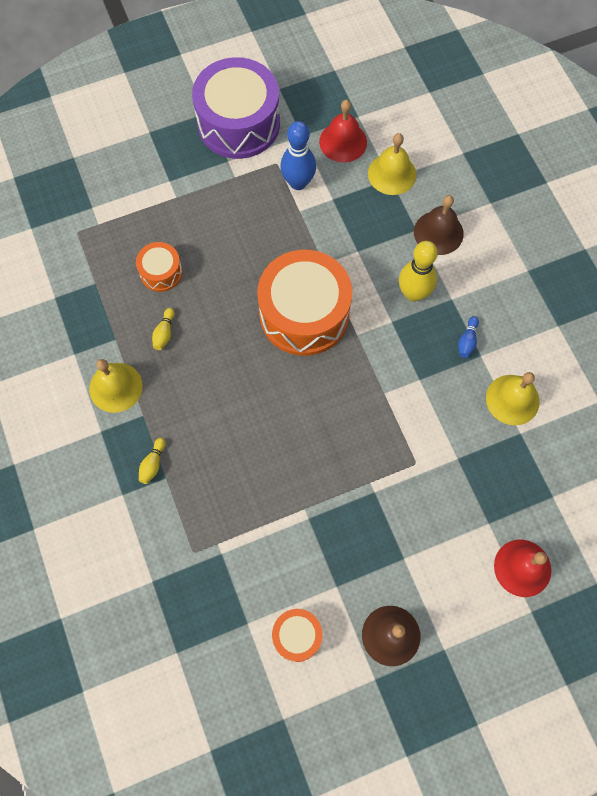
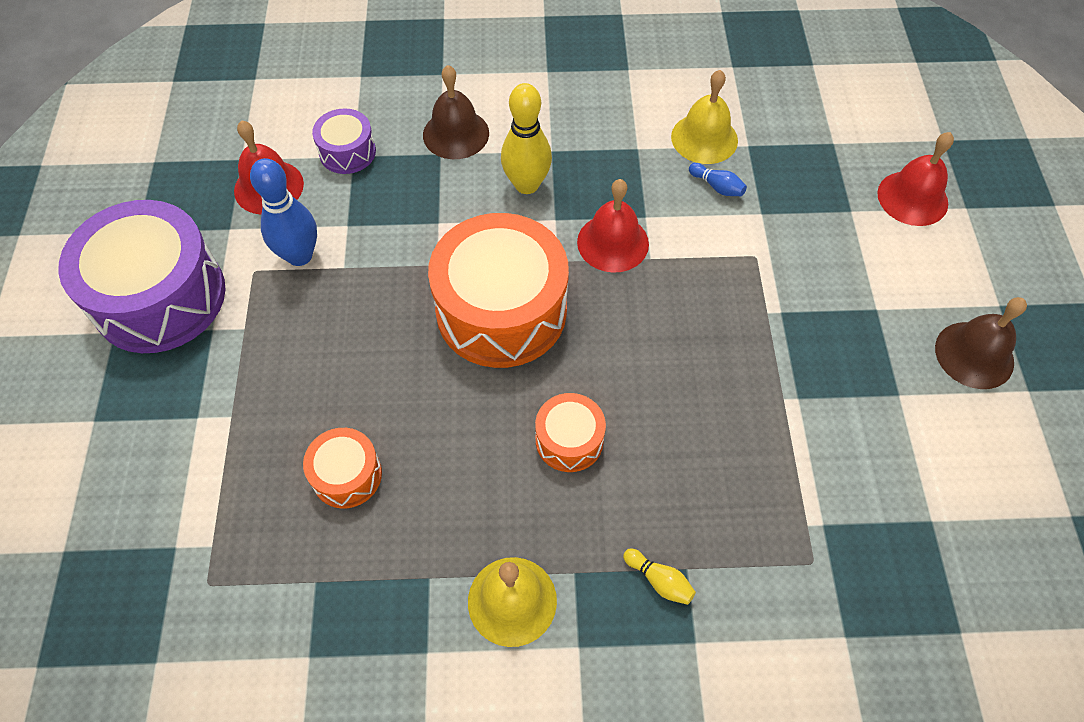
camera: 70 degrees left, 10 degrees down
(164, 333) = (451, 500): yellow bowling pin -> none
(297, 636) = (959, 463): orange drum -> orange drum (569, 440)
(387, 364) = (613, 242): none -> red bell
(392, 174) = (347, 152): yellow bell -> purple drum
(467, 341) = (613, 154): blue bowling pin -> blue bowling pin (717, 187)

